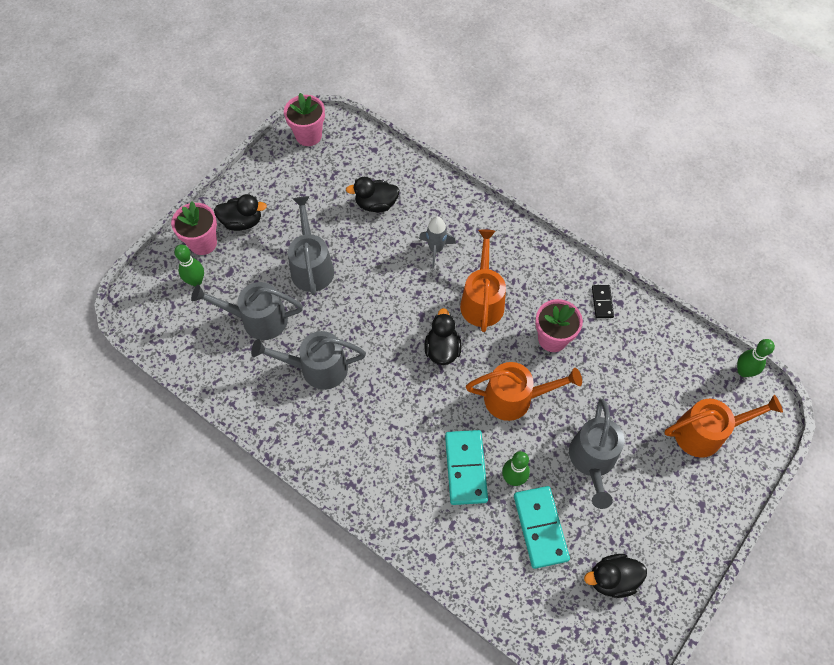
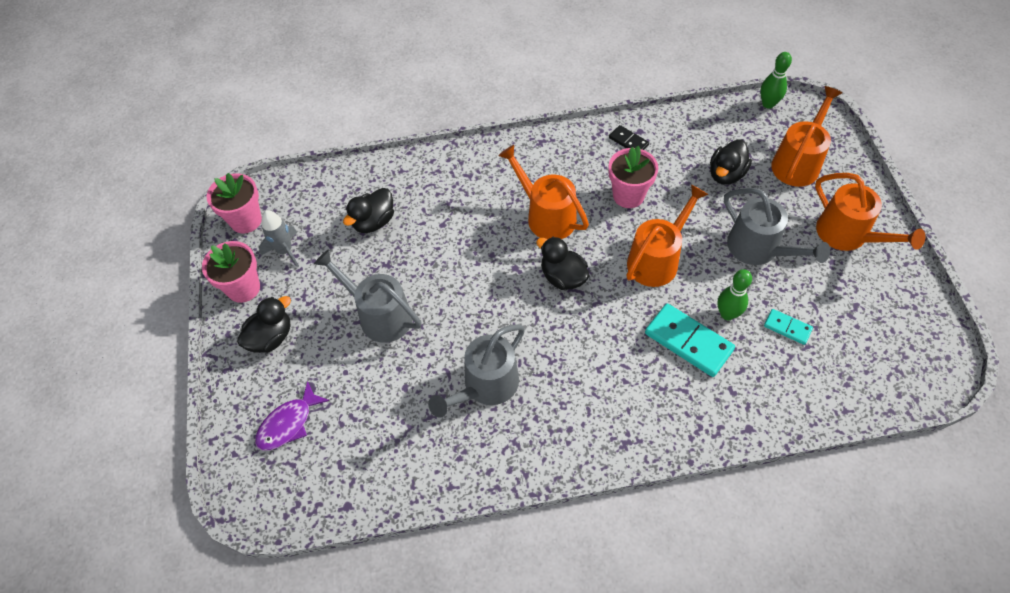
camera: 45 degrees left, 5 degrees down
(196, 281) = (288, 423): green bowling pin -> purple fish
(203, 243) = (254, 387): pink flower pot -> pink flower pot (243, 288)
(257, 319) = (385, 399): grey watering can -> none
(436, 249) = (465, 212): grey rocket -> grey rocket (285, 251)
(540, 527) = (787, 327): turquoise domino -> turquoise domino, size x0.54
(612, 579) = (871, 312): black duck -> black duck (726, 174)
(669, 517) = (848, 235): none -> orange watering can

